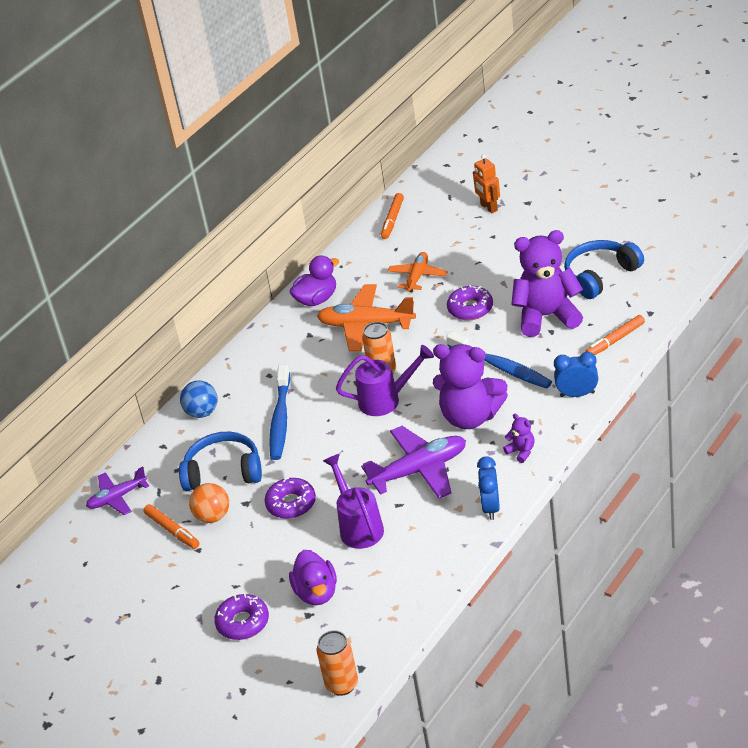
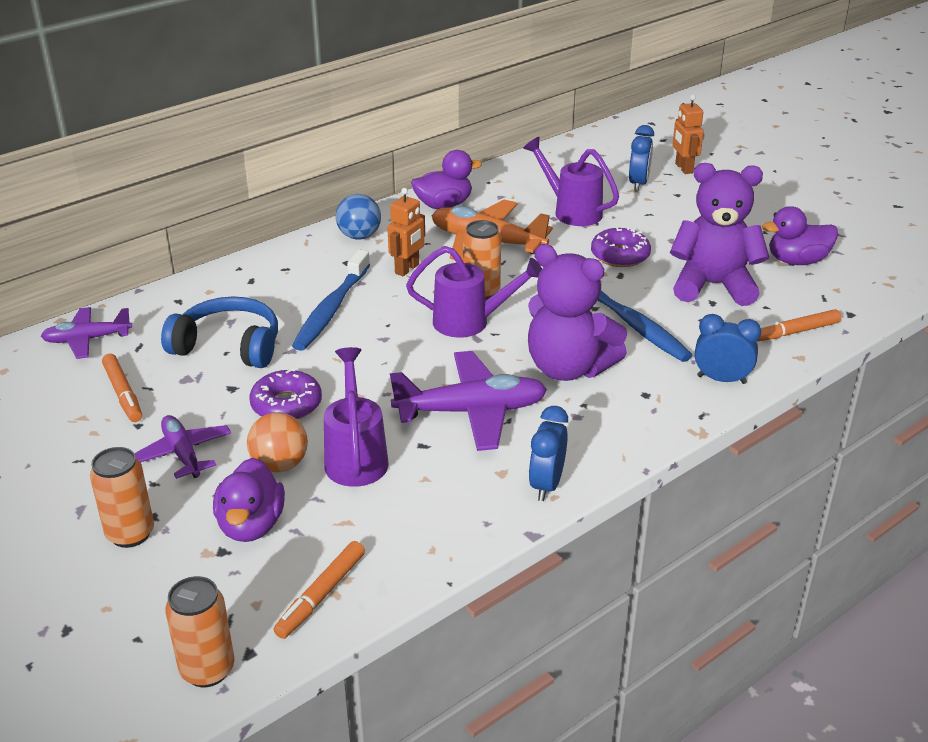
camera: 10 degrees right, 5 degrees down
(202, 412) = (246, 279): blue ball -> blue ball (359, 236)
(213, 516) = (182, 392): orange ball -> orange ball (280, 465)
(242, 560) = (182, 454): none -> purple plane
(243, 622) = (130, 534): purple donut -> orange can
(318, 367) = (407, 269): none -> orange robot
(392, 220) = (568, 155): orange marker -> orange marker (321, 595)
(417, 276) = (571, 211): orange plane -> purple watering can
(459, 234) = (638, 184): none -> blue clock
(521, 451) = (618, 427): purple teddy bear -> none
(600, 275) = (797, 261): blue headphones -> purple duck

